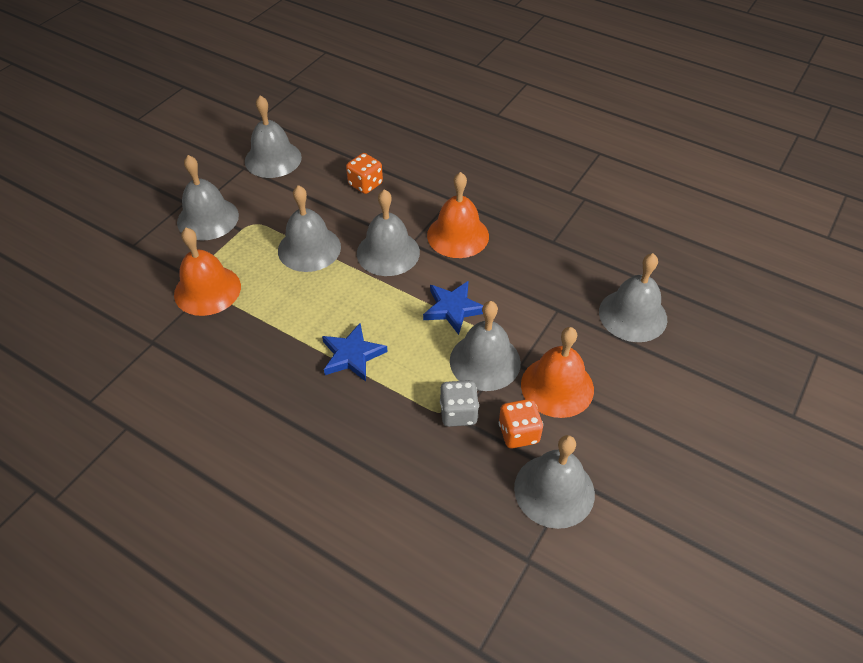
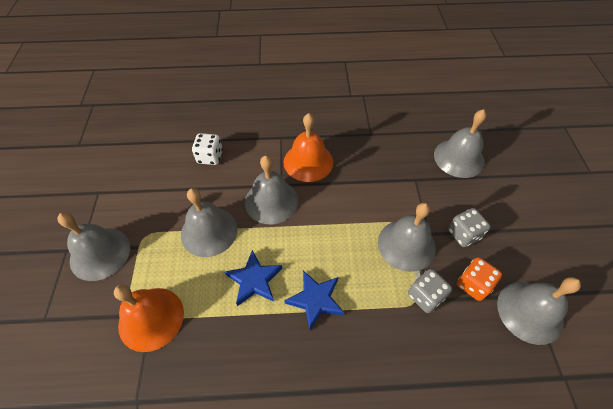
camera: 35 degrees left, 5 degrees up
(273, 159) = (118, 173): grey bell -> none
(365, 184) = (210, 157): orange dice -> white dice
(453, 309) = (352, 218): blue star -> blue star (254, 280)
(557, 386) = (463, 234): orange bell -> grey dice

